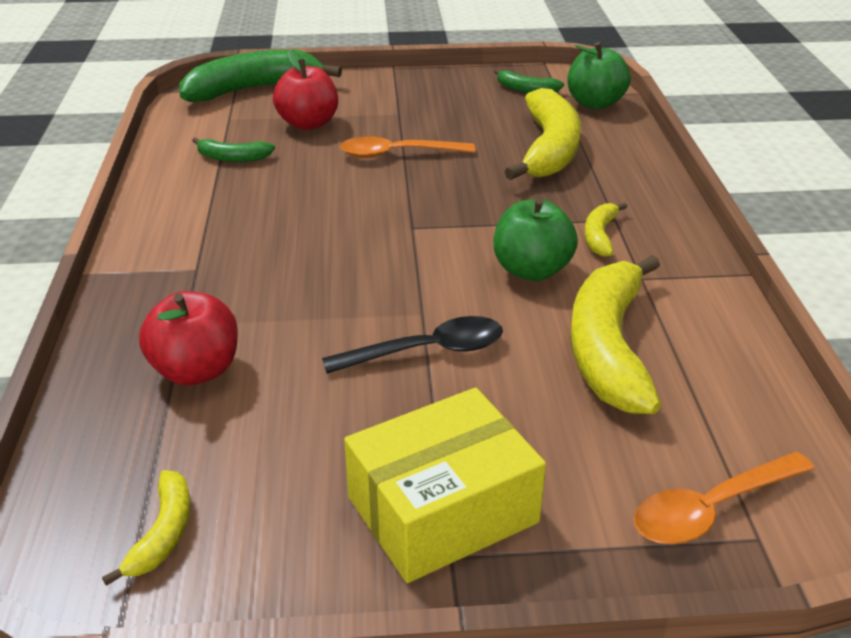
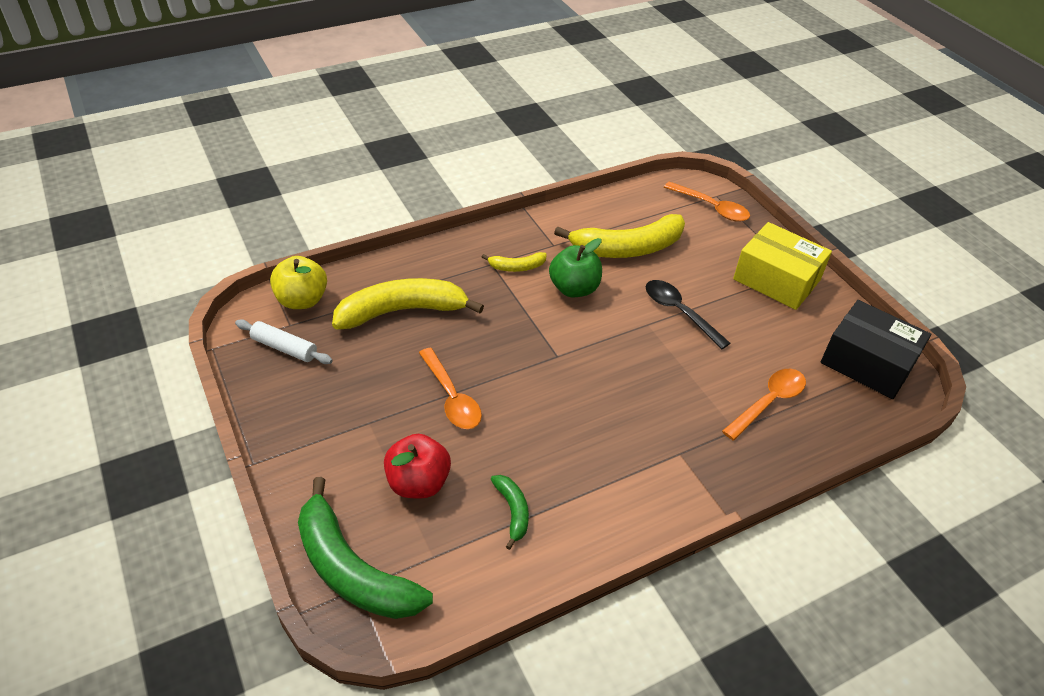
camera: 115 degrees left, 10 degrees up
(163, 533) = (867, 363): yellow banana -> black box
(196, 370) = (768, 402): red apple -> orange spoon
(526, 89) = (284, 348): green banana -> white rolling pin
(595, 103) = (302, 300): green apple -> yellow apple

